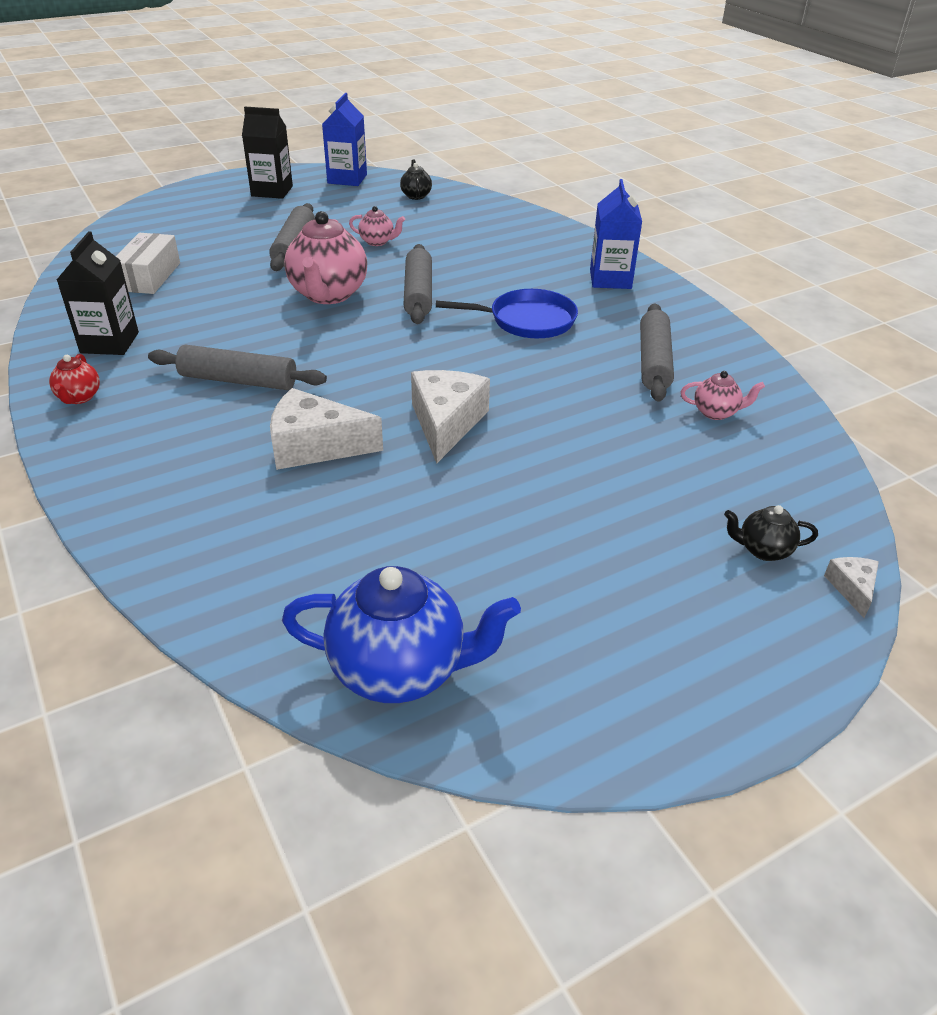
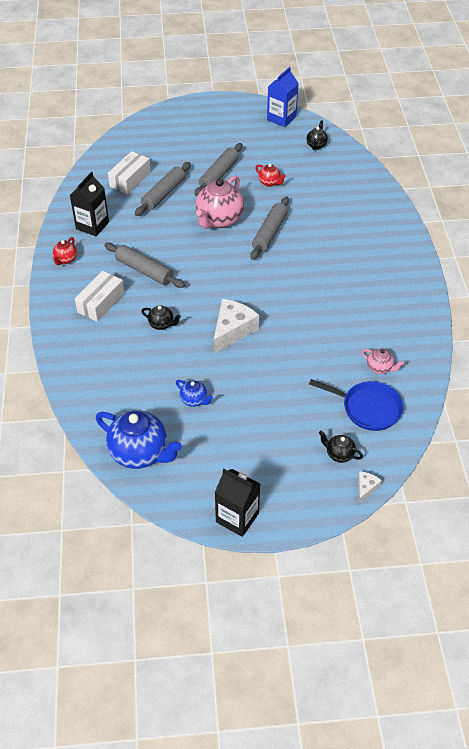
camera: 25 degrees right, 10 degrees up
(180, 442) = (101, 303): none -> white box
(272, 191) = (229, 119): black carton -> black carton (237, 517)
(315, 446) = (161, 324): white cheese -> black teapot
(377, 242) = (269, 183): pink teapot -> red teapot
(449, 543) = (194, 400): none -> blue teapot
(527, 321) = (319, 271): blue pan -> blue pan (368, 408)
(610, 279) = (391, 252): blue carton -> none
(653, 362) = (371, 323): grey rolling pin -> grey rolling pin (163, 194)

